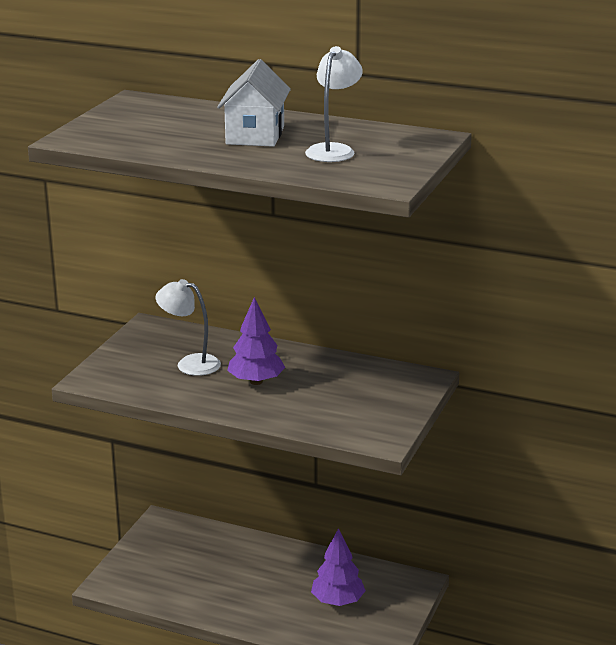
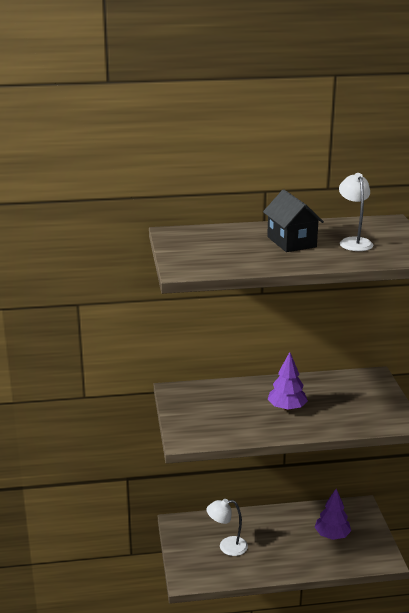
camera: 30 degrees left, 0 degrees up
(190, 363) = (232, 408): white lamp -> white lamp (227, 547)
(255, 135) = (291, 242): white house -> black house

